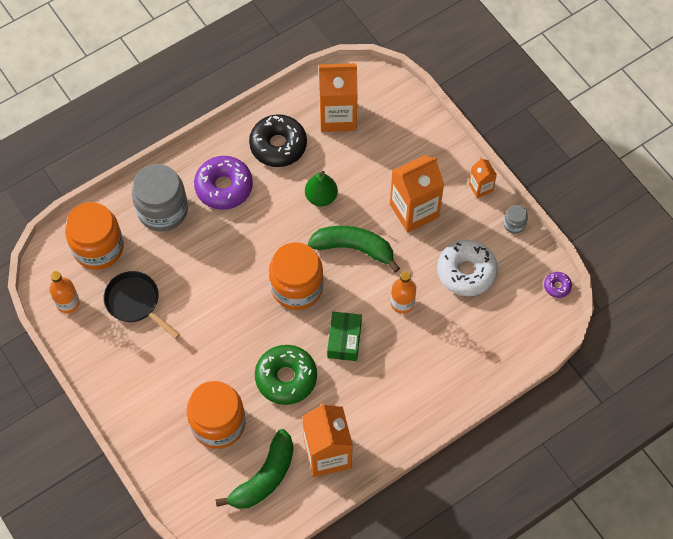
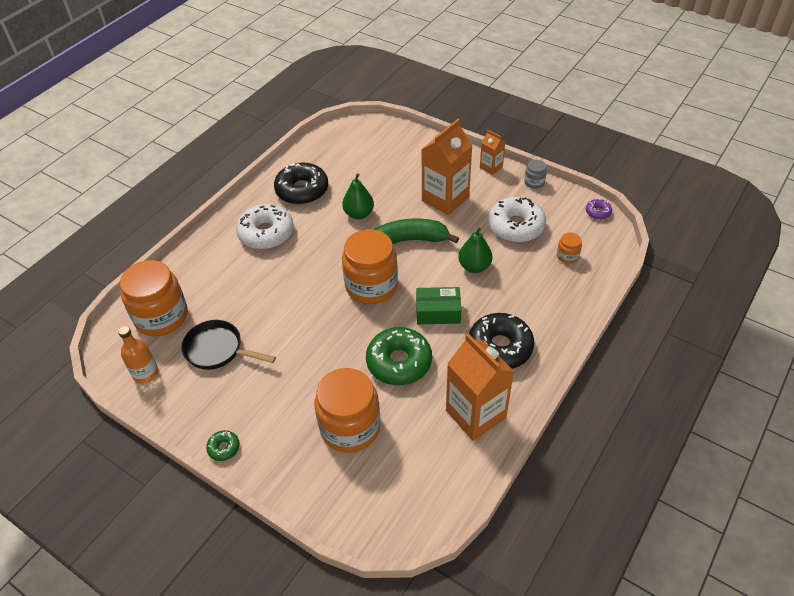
camera: 20 degrees left, 15 degrees down
(109, 401) = (224, 448): none -> green donut
(162, 210) = (215, 268): grey jar -> none
(224, 187) = (266, 233): purple donut -> white donut
(264, 477) = (423, 460): green banana -> none
(338, 116) = (344, 157): orange carton -> none
(344, 340) = (438, 312): green box -> green box turned 75 degrees counterclockwise
(381, 398) = (500, 347): none -> black donut
(402, 303) = (474, 266): orange bottle -> green pear
(497, 326) = (567, 256): none -> orange jar

